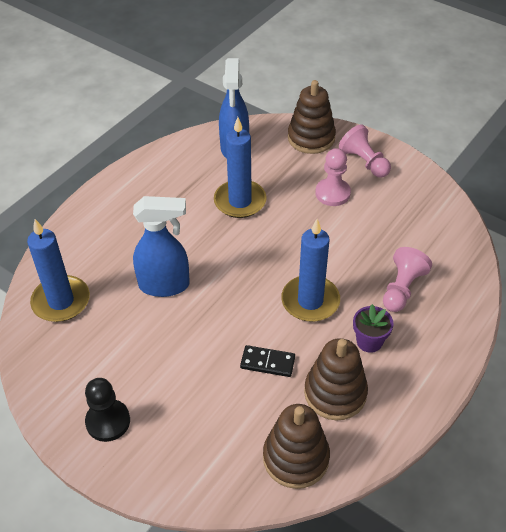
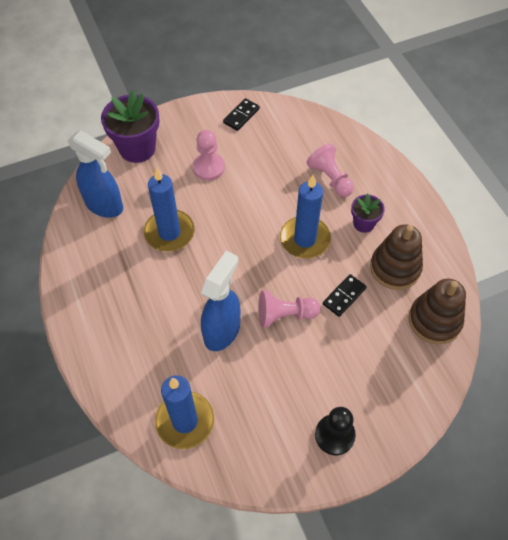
camera: 60 degrees left, 10 degrees up
(311, 138) = (137, 148): brown stacking toy -> purple flower pot
(364, 162) = (192, 130): pink pawn -> pink pawn (285, 315)
(414, 187) = (241, 116): none -> black domino

